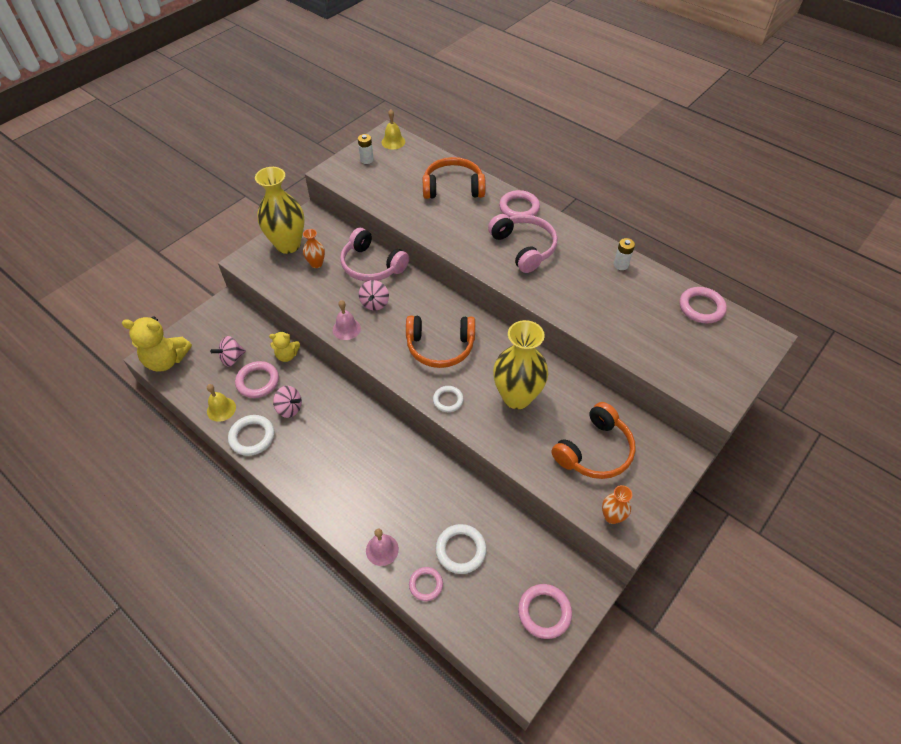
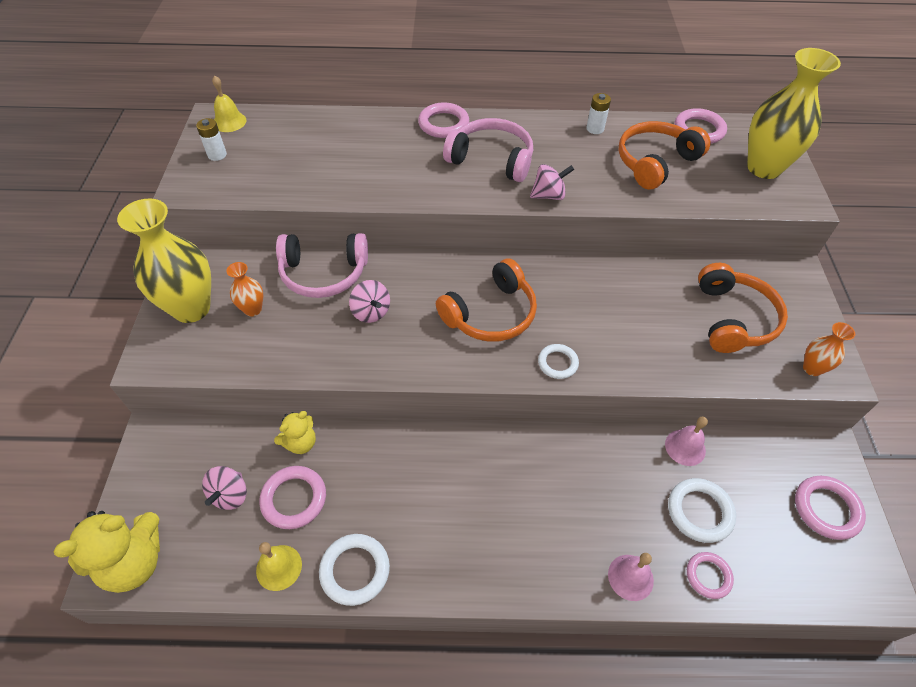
camera: 40 degrees left, 0 degrees up
(289, 408) = (367, 502): pink spinning top -> pink spinning top (549, 195)
(346, 329) = (368, 360): pink bell -> pink bell (685, 447)
(453, 187) = (352, 137): orange headphones -> orange headphones (655, 162)
(517, 397) = (616, 315): yellow vase -> yellow vase (764, 168)

